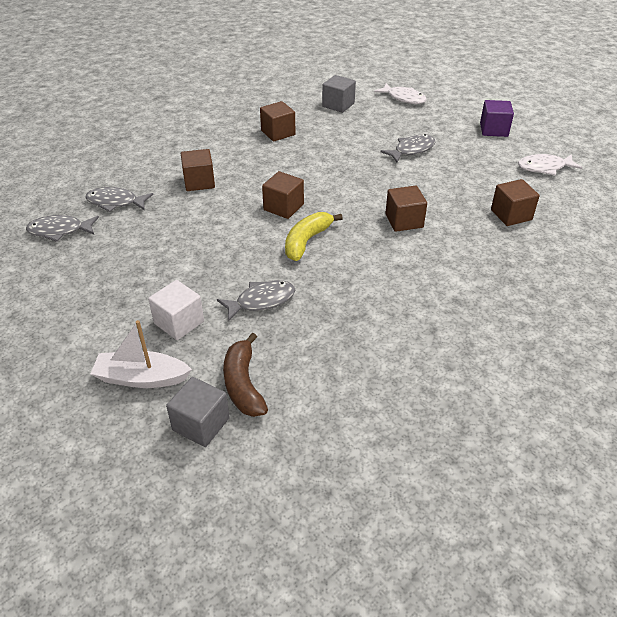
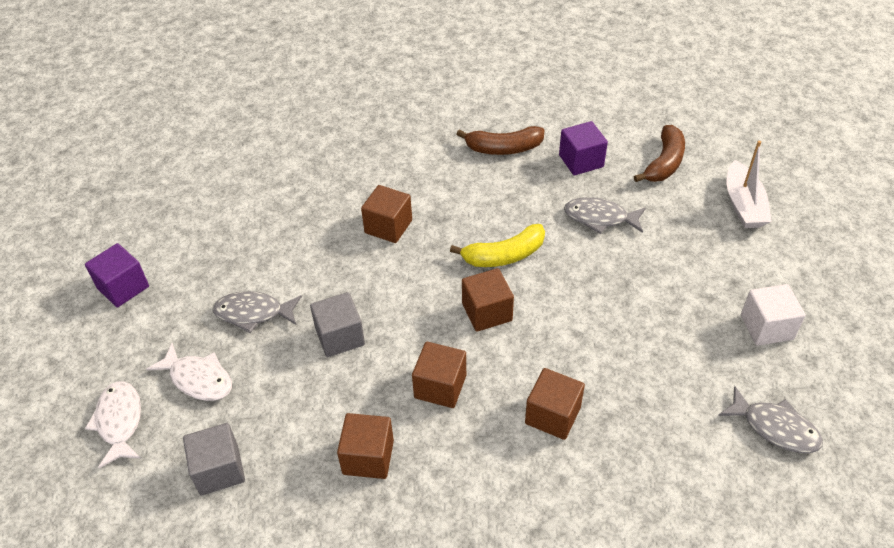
camera: 140 degrees left, 5 degrees up
(115, 202) = (683, 441): grey fish -> none
(142, 378) = (743, 205): white boat -> white boat turned 45 degrees clockwise
(179, 322) = (687, 235): white cube -> white cube (766, 327)
(201, 424) = (712, 153): grey cube -> grey cube (340, 336)
(321, 344) = (581, 161): none -> purple cube
(397, 319) = (504, 148): none -> brown banana
(511, 215) = (288, 179): brown cube -> brown cube (440, 386)
(544, 168) = (171, 208): white fish -> white fish (198, 379)

